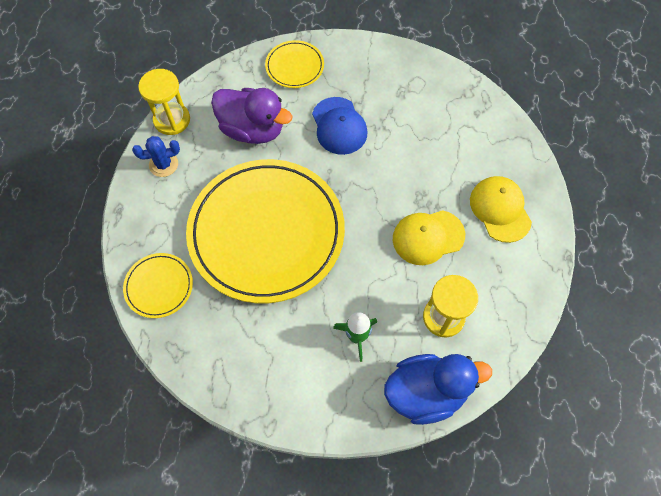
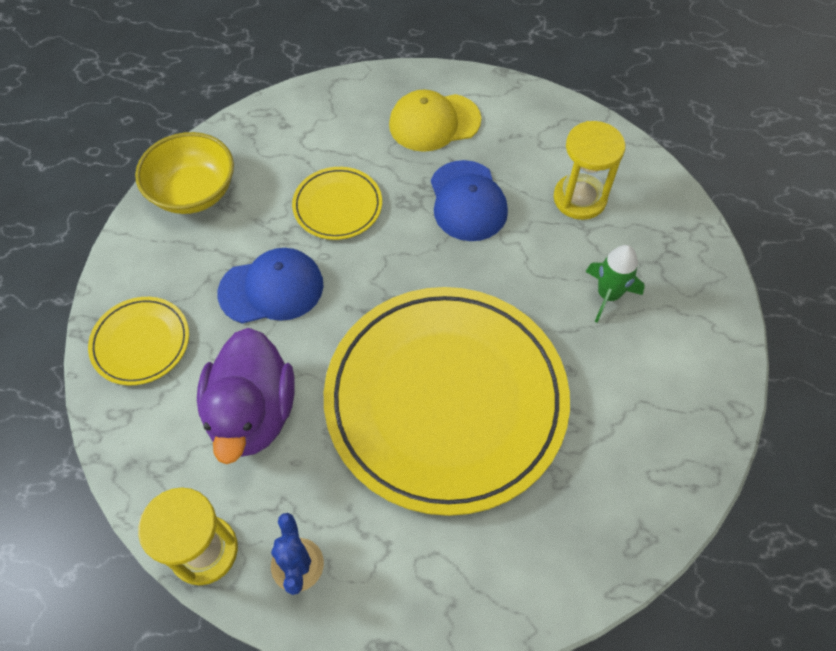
camera: 85 degrees left, 5 degrees down
(159, 286) = (531, 568): yellow plate -> yellow plate (337, 206)
(252, 129) = (253, 413): purple duck -> purple duck turned 150 degrees clockwise
(408, 71) = (194, 192): none -> yellow bowl
(426, 392) = (677, 228): blue duck -> none
(428, 237) = (467, 201): yellow cap -> blue cap

